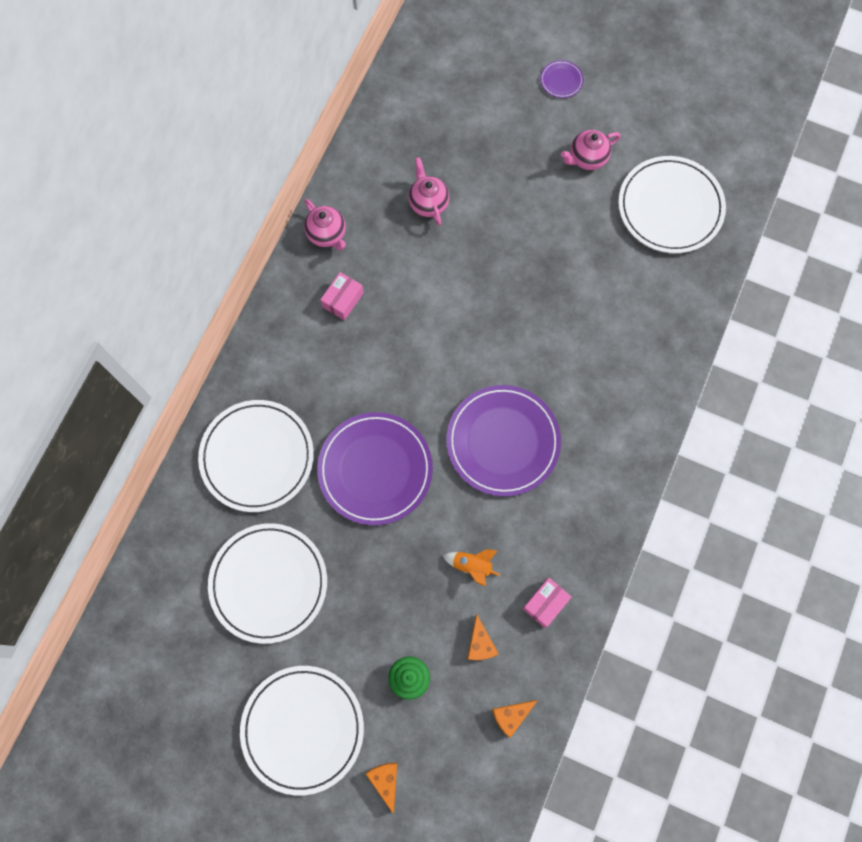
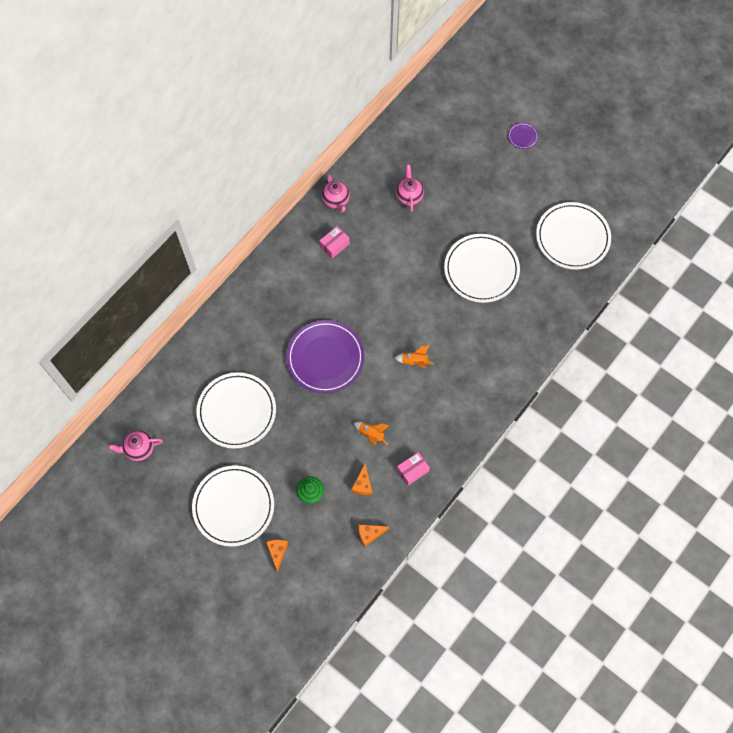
camera: 15 degrees right, 5 degrees down
(257, 457) = (251, 331): white plate -> white plate (481, 270)
(503, 441) = (414, 361): purple plate -> orange rocket
(587, 158) = (525, 192): pink teapot -> pink teapot (139, 449)

